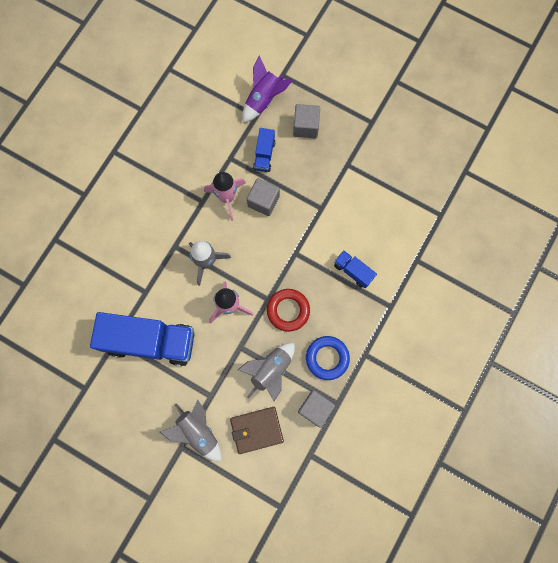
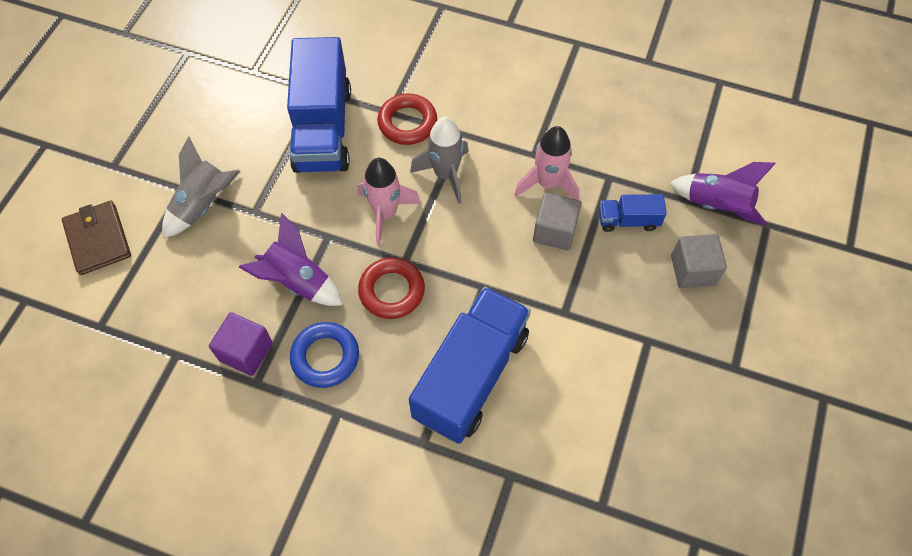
camera: 80 degrees right, 15 degrees down
(157, 281) = (407, 123): none -> red ring
(257, 430) = (210, 277): brown wallet -> brown wallet (98, 239)
(270, 370) = (298, 281): grey rocket -> purple rocket
(315, 408) = (246, 352): grey cube -> purple cube
(353, 271) = (471, 375): blue truck -> blue truck, size x2.17

